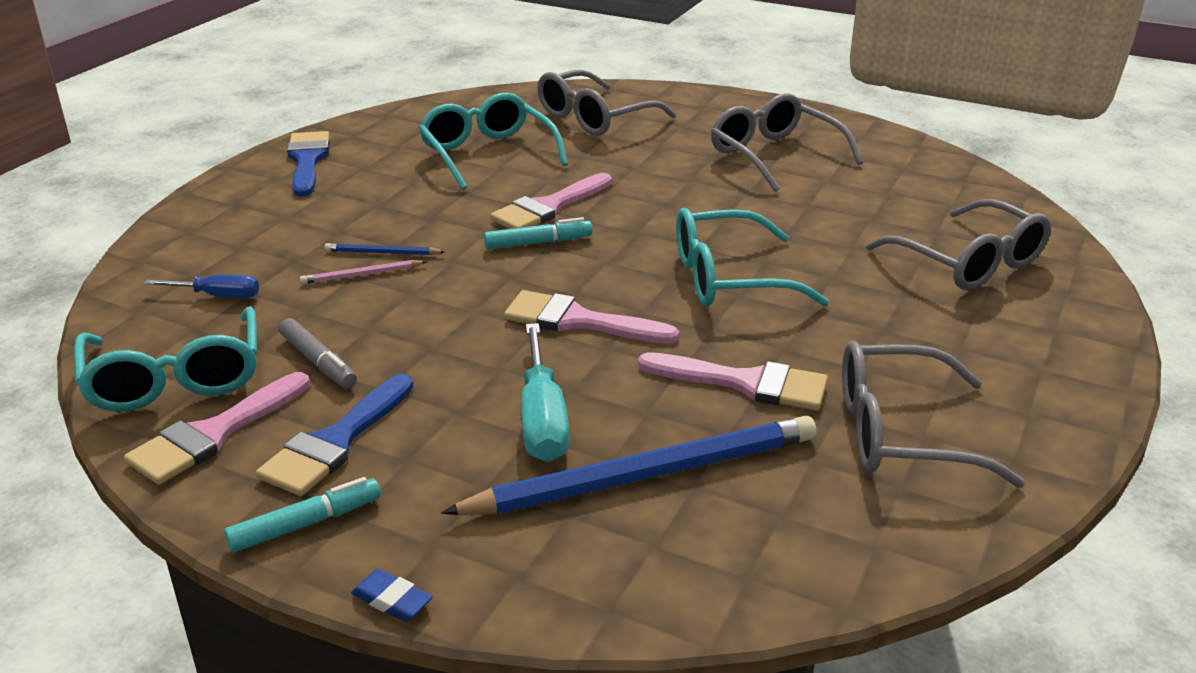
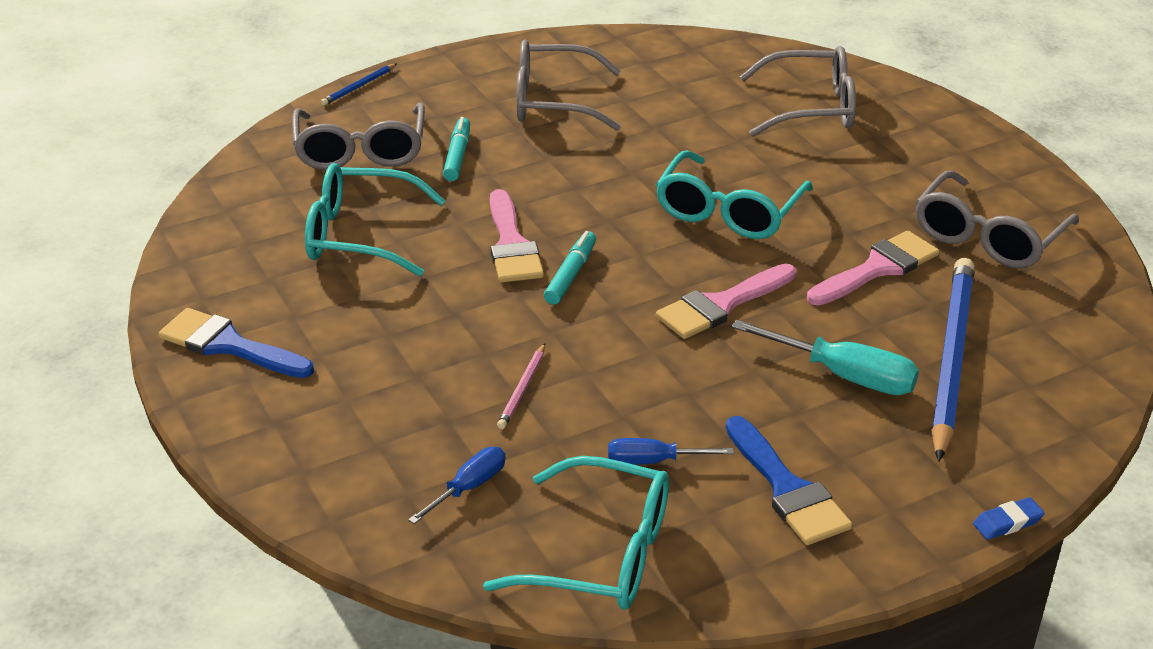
camera: 55 degrees left, 5 degrees up
(213, 434) = (717, 554): pink brush -> none
(306, 524) = (887, 537): turquoise marker -> turquoise marker (458, 156)
(318, 362) = (654, 461): grey marker -> blue screwdriver
(382, 253) = (493, 364): blue pencil -> blue pencil (358, 87)

